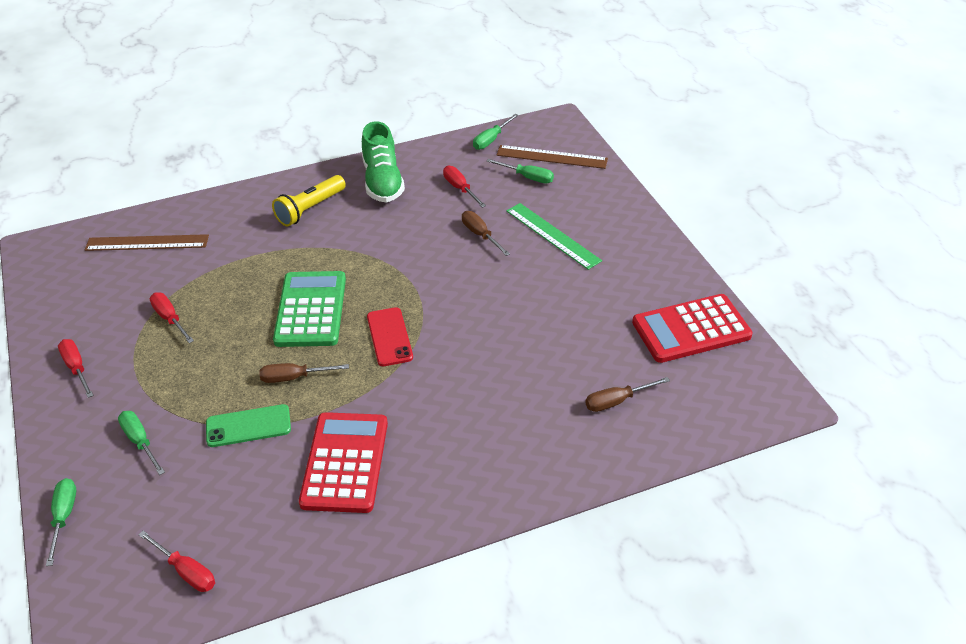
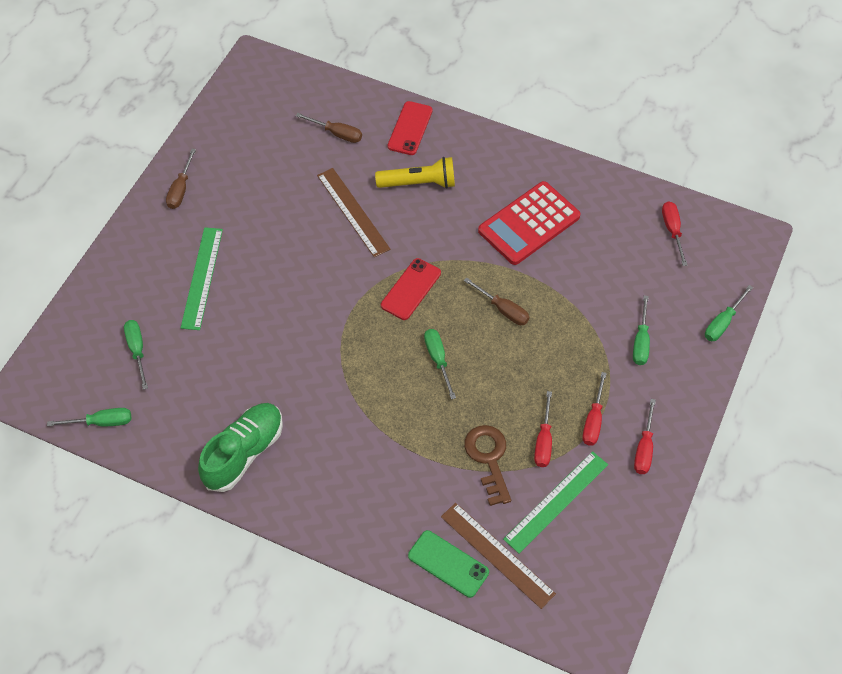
camera: 135 degrees left, 15 degrees up
(127, 293) = (556, 501): none -> green ruler
(204, 283) = (489, 458): none -> brown key
(248, 426) = (564, 296): green phone -> green phone (448, 564)
(310, 209) = (333, 473): yellow flashlight -> yellow flashlight (419, 183)
(311, 310) = (438, 359): green calculator -> green screwdriver
(460, 189) = (199, 386): red screwdriver -> red screwdriver (593, 420)
(480, 235) = (247, 324): brown screwdriver -> brown screwdriver (181, 189)
(551, 157) = (89, 355): brown ruler -> brown ruler (353, 212)
(563, 459) = (410, 128): none -> red phone
(691, 329) = (231, 137): red calculator -> none

